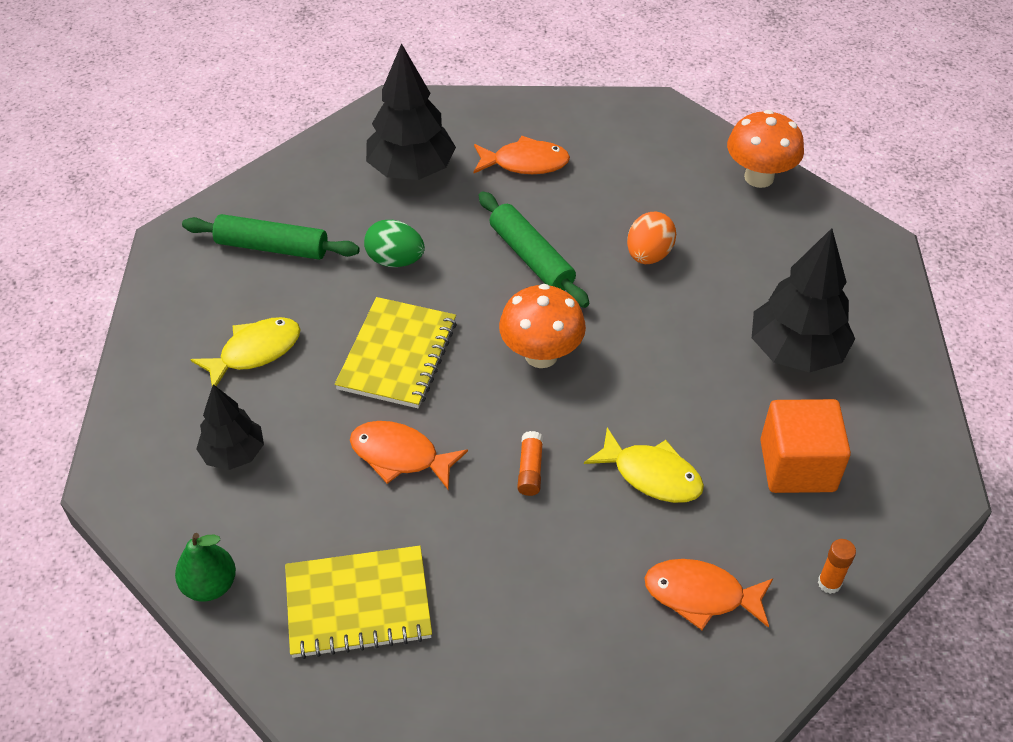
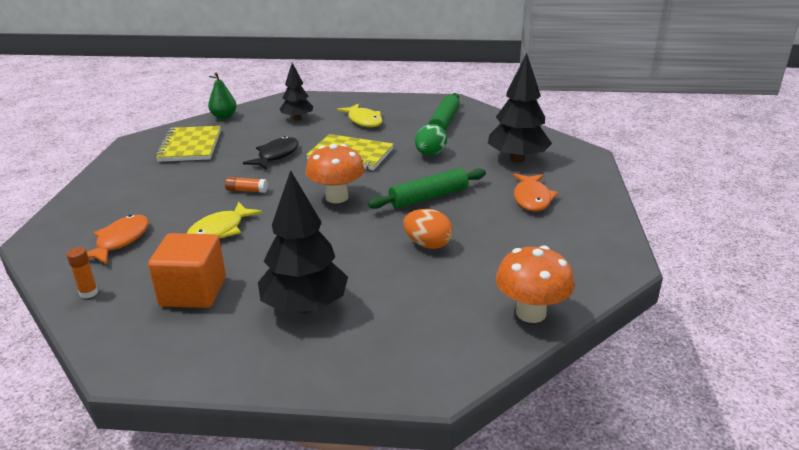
camera: 95 degrees right, 20 degrees down
(400, 456) = (276, 155): orange fish -> black fish

